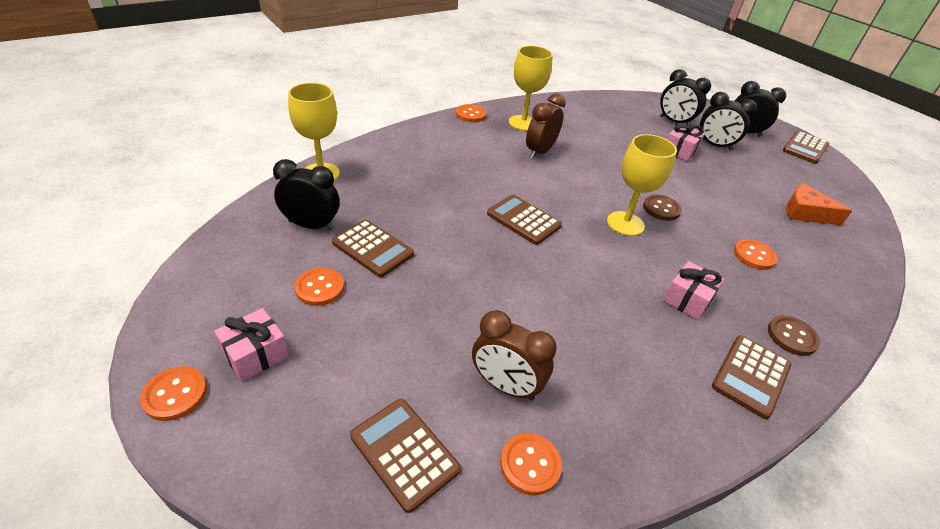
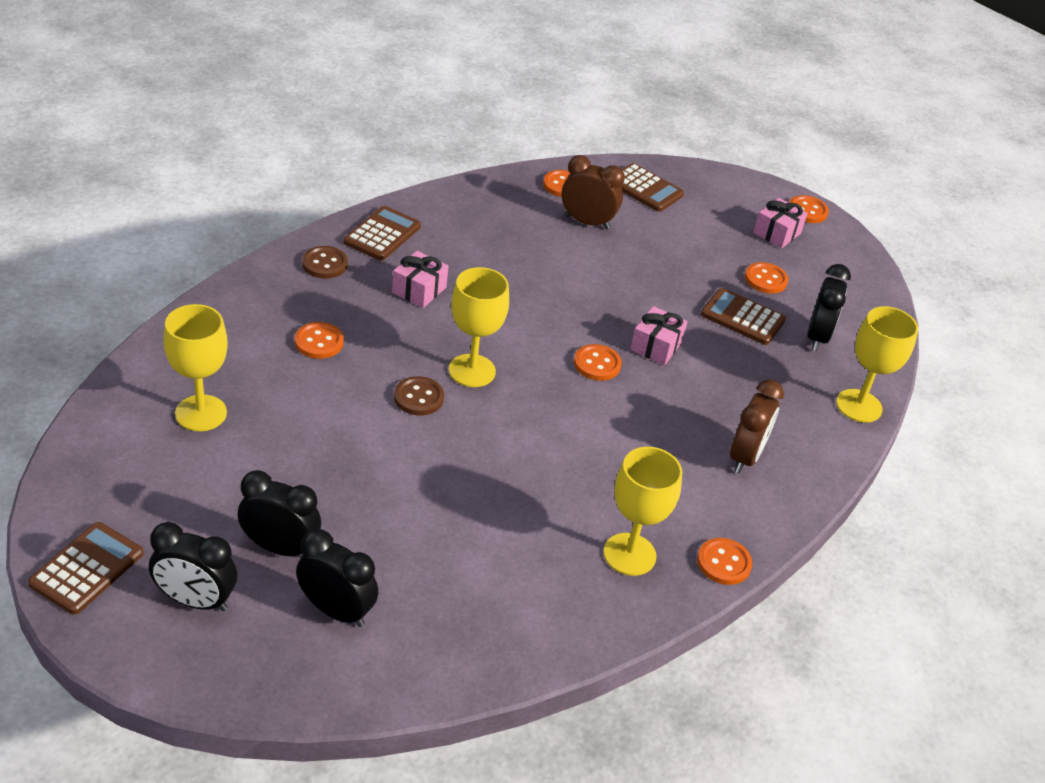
camera: 170 degrees right, 0 degrees up
(311, 225) = (817, 337): black clock -> black clock turned 75 degrees counterclockwise
(523, 220) = (597, 364): brown calculator -> orange button
(540, 152) = (592, 485): brown clock -> brown clock (745, 457)
(680, 151) = (353, 522): pink gift -> pink gift (656, 346)
(805, 212) = (201, 413): orange cheese -> yellow goblet

